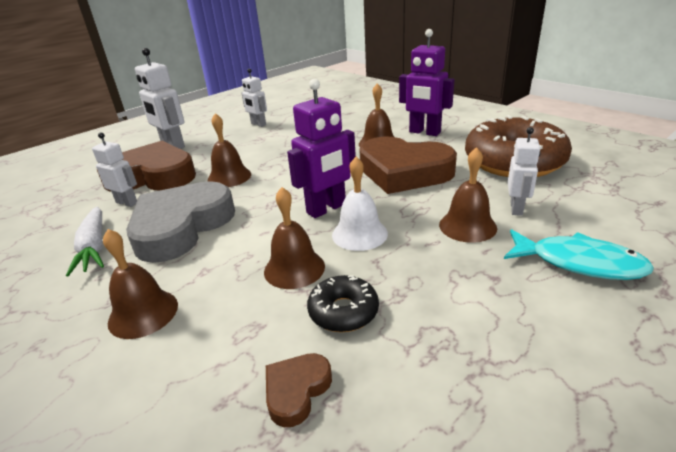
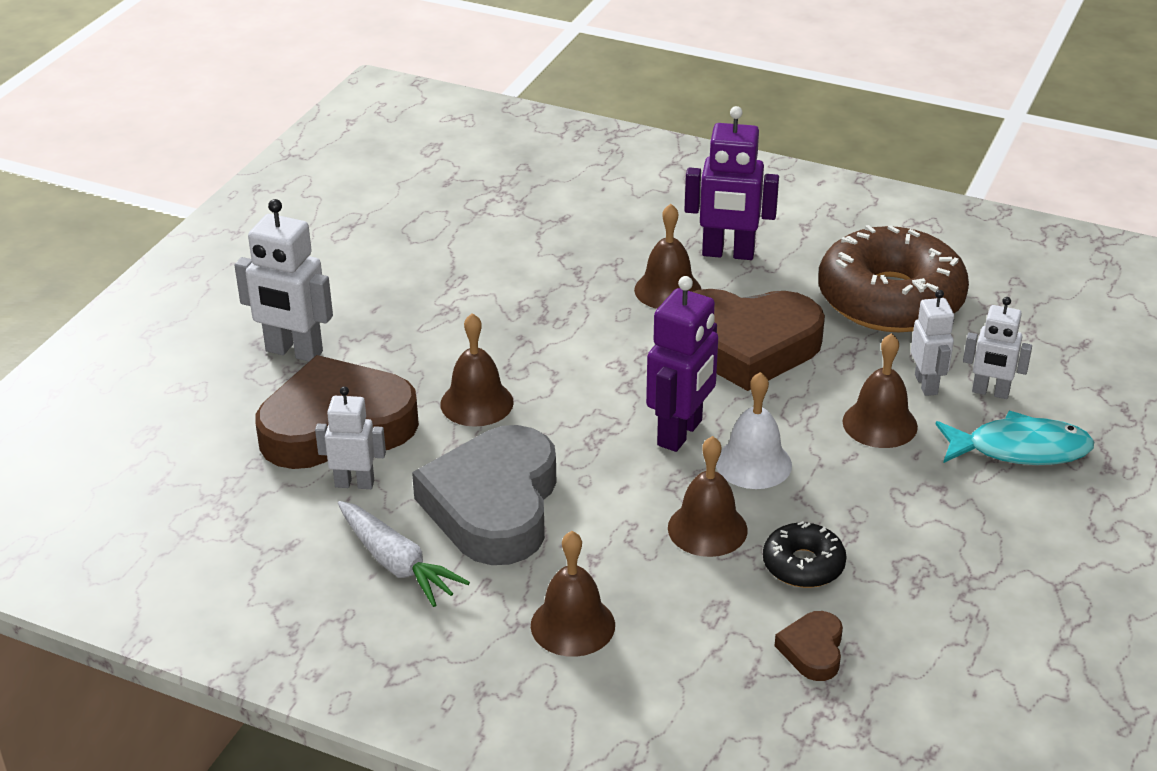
camera: 25 degrees left, 5 degrees up
(258, 124) = (411, 272): white robot -> white robot (990, 392)

